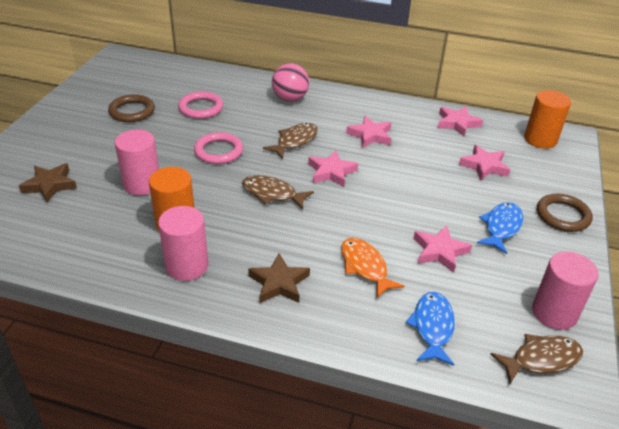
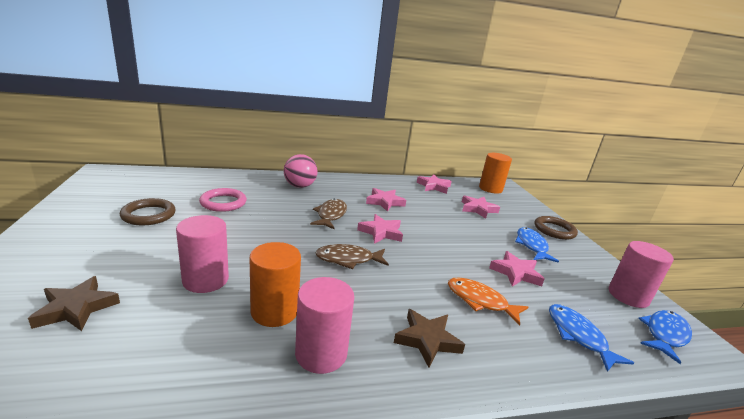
camera: 30 degrees left, 15 degrees down
(218, 151) = (268, 234): pink ring -> none
(541, 359) = (665, 334): brown fish -> blue fish

